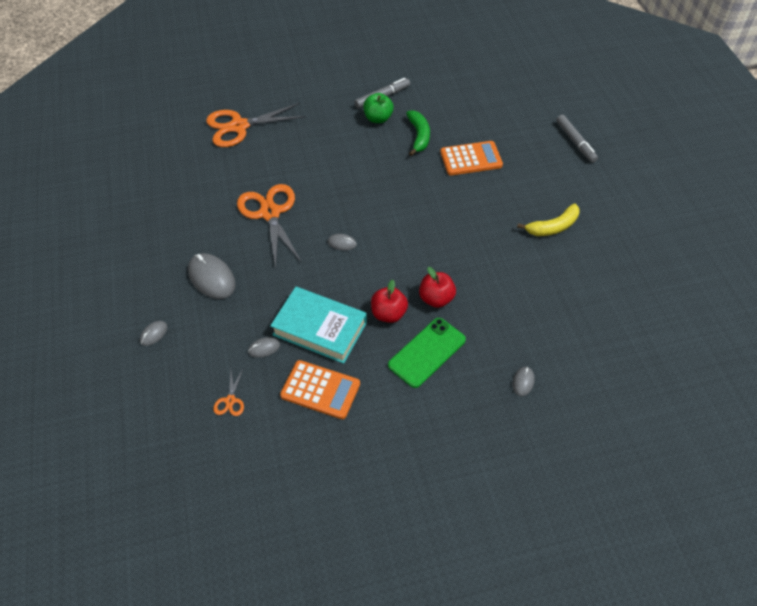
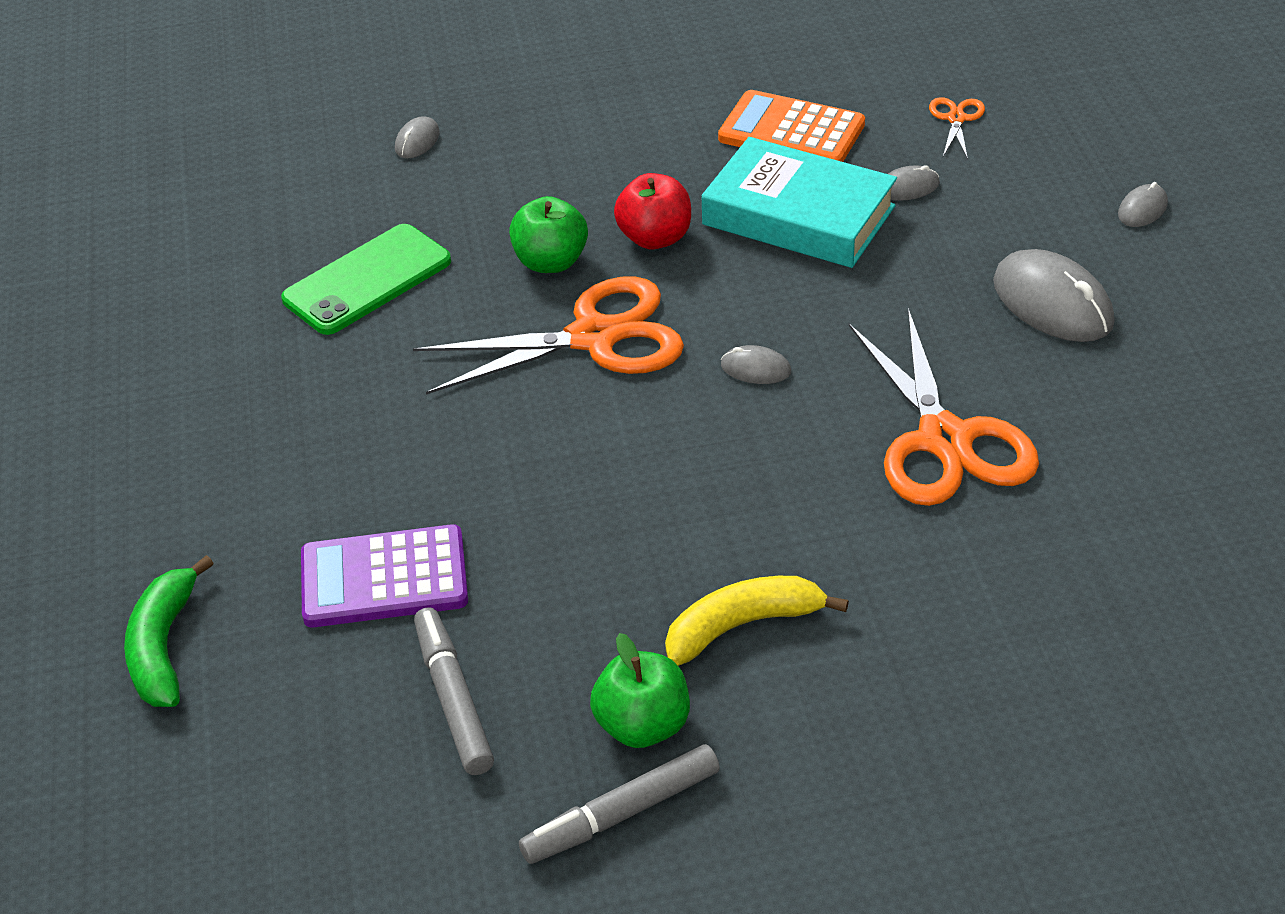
camera: 175 degrees left, 10 degrees down
(239, 126) = (1098, 707): orange scissors -> orange scissors (594, 337)
(419, 136) = (521, 657): green banana -> green banana (164, 647)
(427, 352) = (586, 180): green phone -> green phone (367, 280)
(436, 299) = (551, 262): red apple -> green apple
(471, 159) = (384, 578): orange calculator -> purple calculator
(553, 227) = (238, 397): yellow banana -> yellow banana (742, 626)
(575, 142) = (60, 625): grey marker -> grey marker (453, 699)

